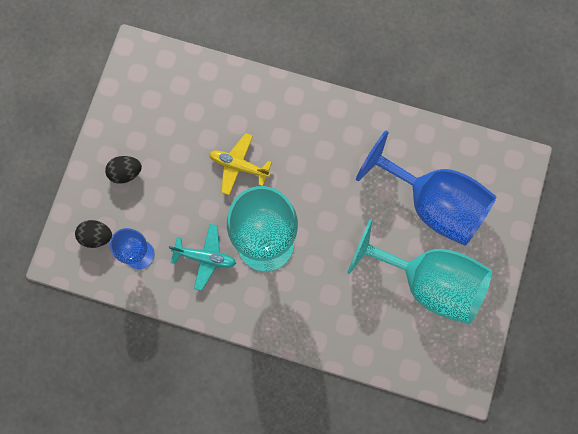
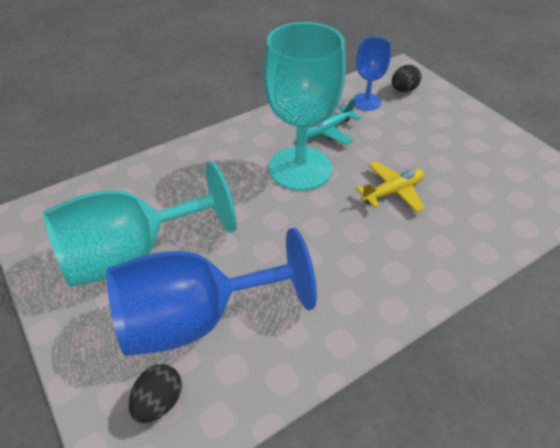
camera: 130 degrees right, 30 degrees down
(126, 173) = (448, 126): black egg -> black egg (159, 402)

